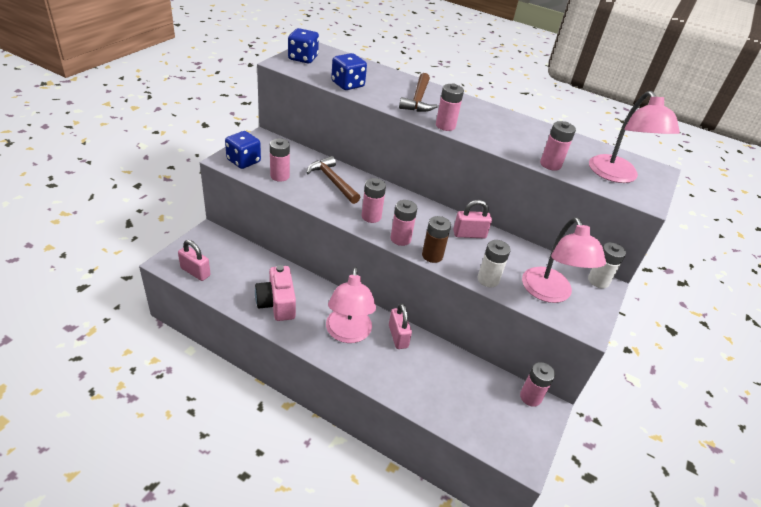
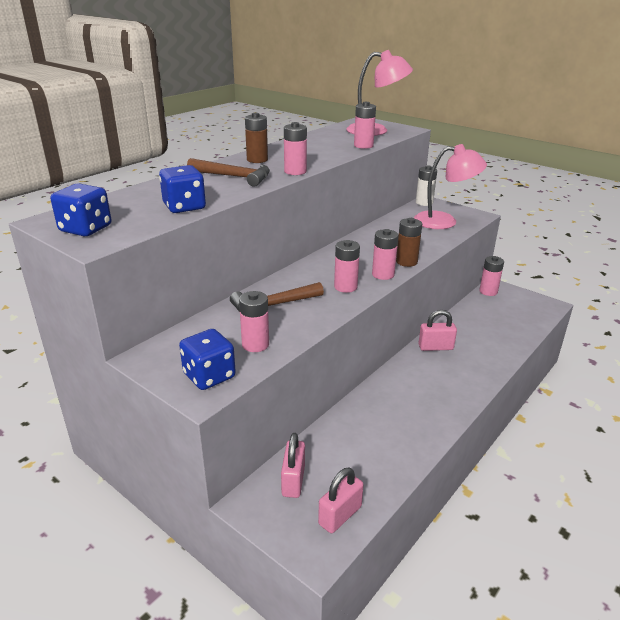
camera: 75 degrees left, 10 degrees down
(277, 303) = (398, 430): pink camera -> none
(348, 333) = (437, 378): pink lamp -> none
(467, 108) = (257, 160): none -> brown battery
(469, 234) = (371, 241): pink padlock -> pink padlock (293, 480)
(488, 279) = (434, 242): white battery -> none

